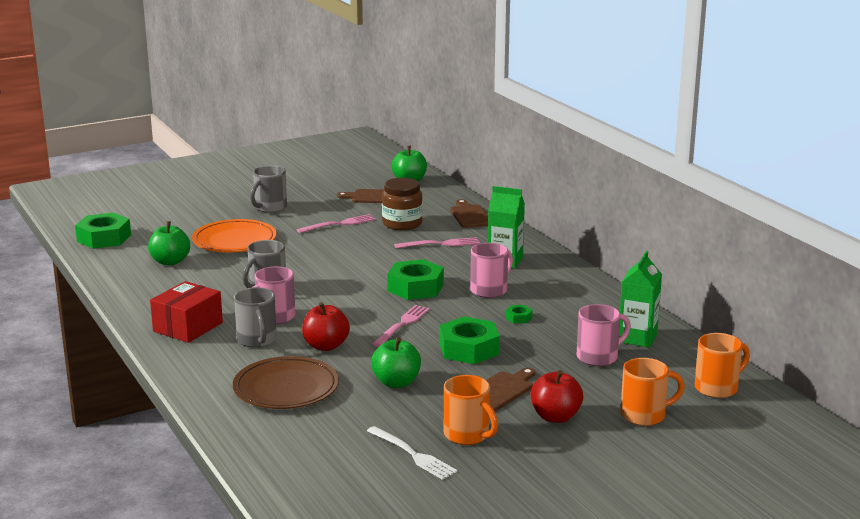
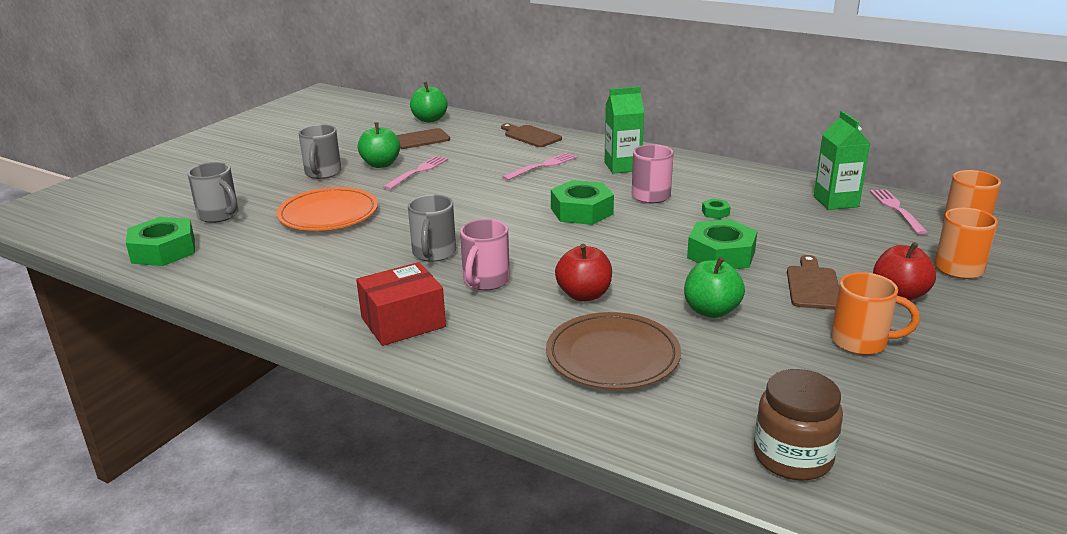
camera: 30 degrees left, 5 degrees up
(170, 261) = (282, 255): green apple -> green apple (381, 164)
(188, 327) = (403, 322): red box -> red box turned 60 degrees clockwise
(257, 340) = (503, 312): grey mug -> grey mug (219, 215)
(402, 224) = (479, 157): brown jar -> brown jar (793, 457)
(402, 324) = (624, 249): pink fork -> pink fork (896, 209)
(413, 455) = (850, 383): white fork -> none
(598, 357) = (836, 227): pink mug -> none

